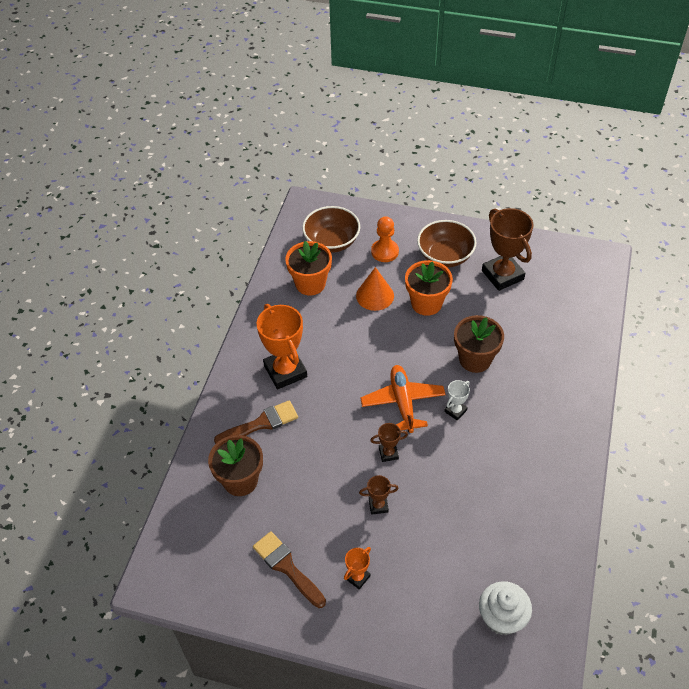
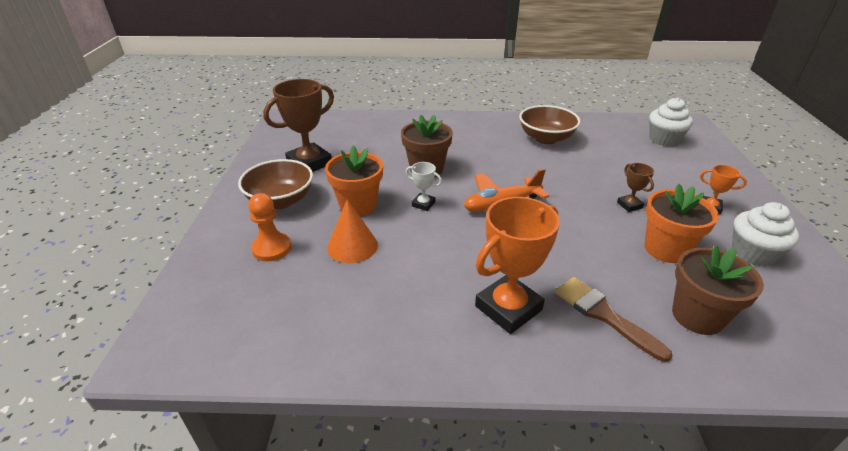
camera: 105 degrees left, 15 degrees down
(287, 567) = (752, 253): brown brush -> white cupcake
(310, 284) = (339, 313): orange flower pot -> orange flower pot (665, 249)
(331, 241) = (247, 305): brown bowl -> brown bowl (546, 138)
(388, 453) = (568, 206): brown trophy -> none
(455, 411) = (493, 174): white trophy -> white trophy (423, 204)

